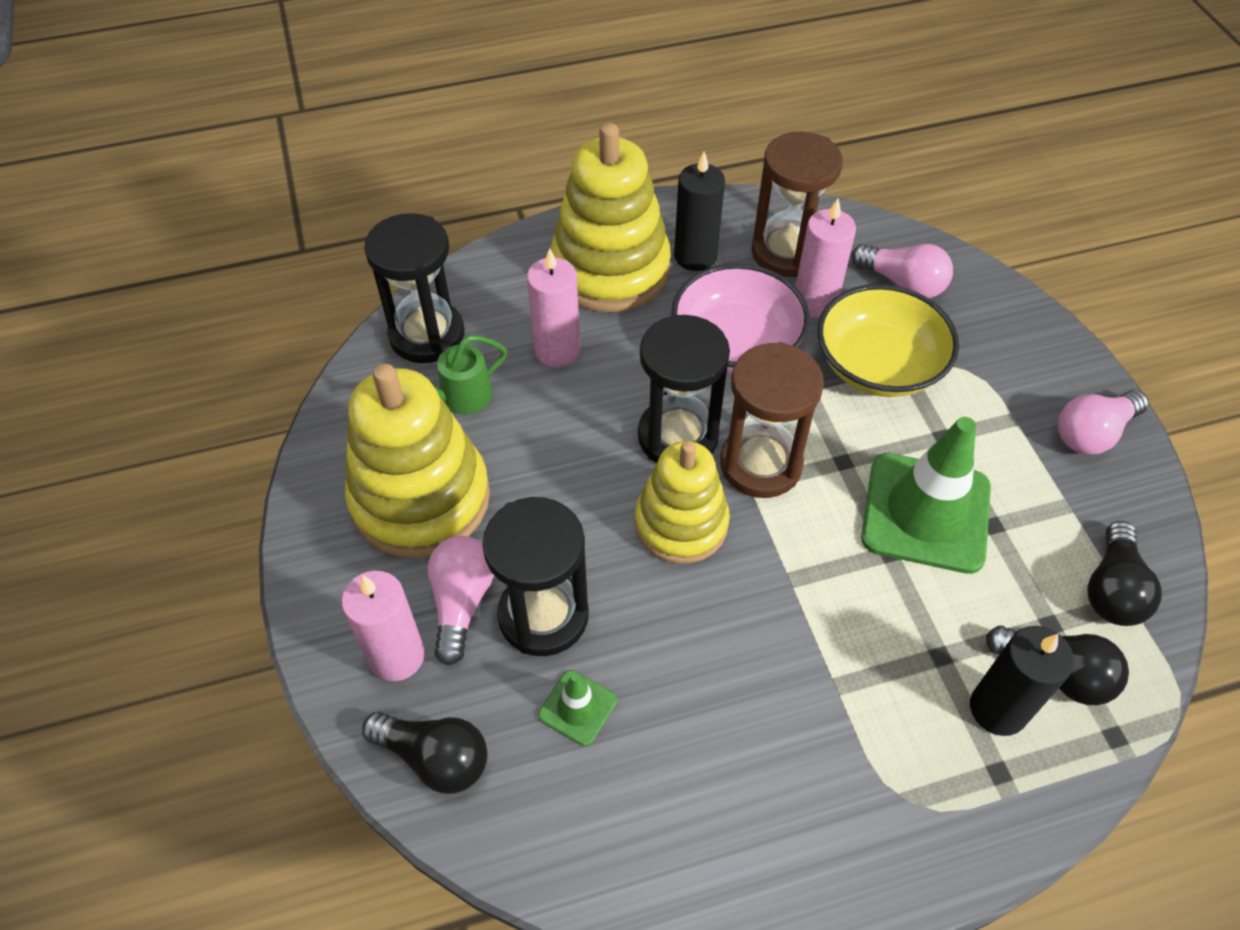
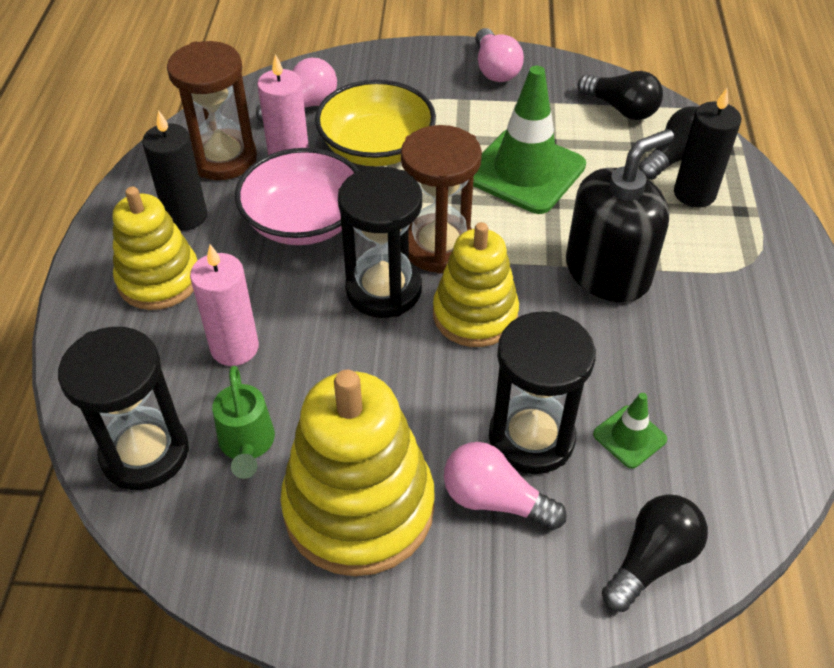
camera: 70 degrees left, 5 degrees down
(397, 656) = (535, 569): pink candle -> none
(610, 269) = (159, 279): yellow stacking toy -> yellow stacking toy, size x0.66
(806, 636) = (607, 272): none -> black soap dispenser

